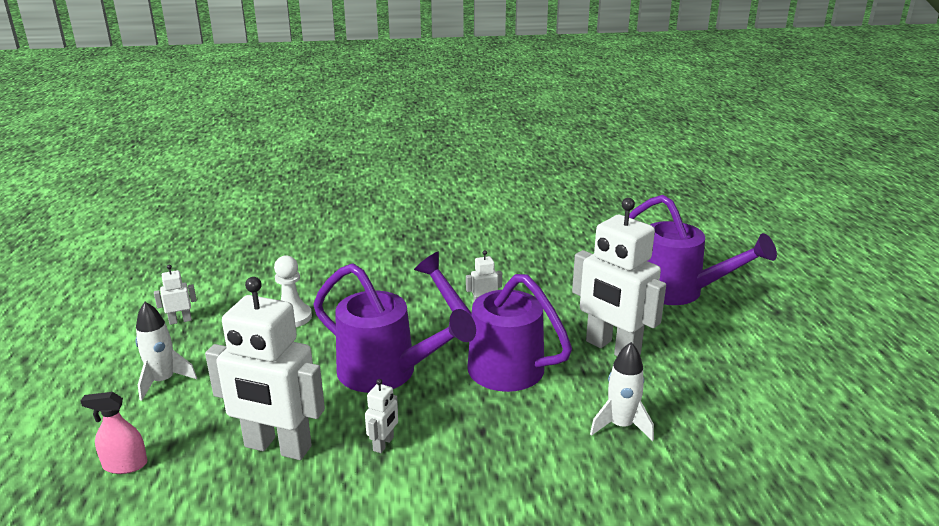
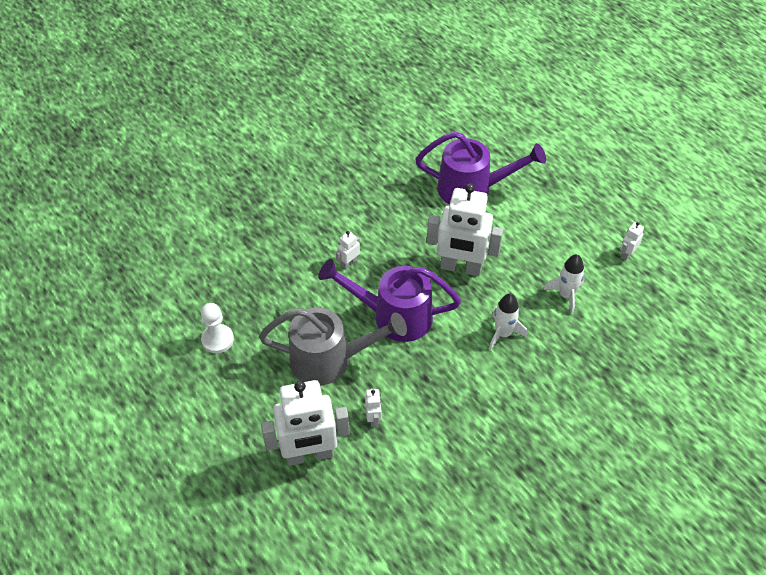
camera: 30 degrees left, 25 degrees up
(125, 465) = (223, 518): pink spray bottle -> none
(163, 381) = (179, 443): white rocket -> white rocket (566, 295)
(180, 320) = (133, 383): white robot -> white robot (627, 254)
(386, 373) = (329, 360): purple watering can -> grey watering can

